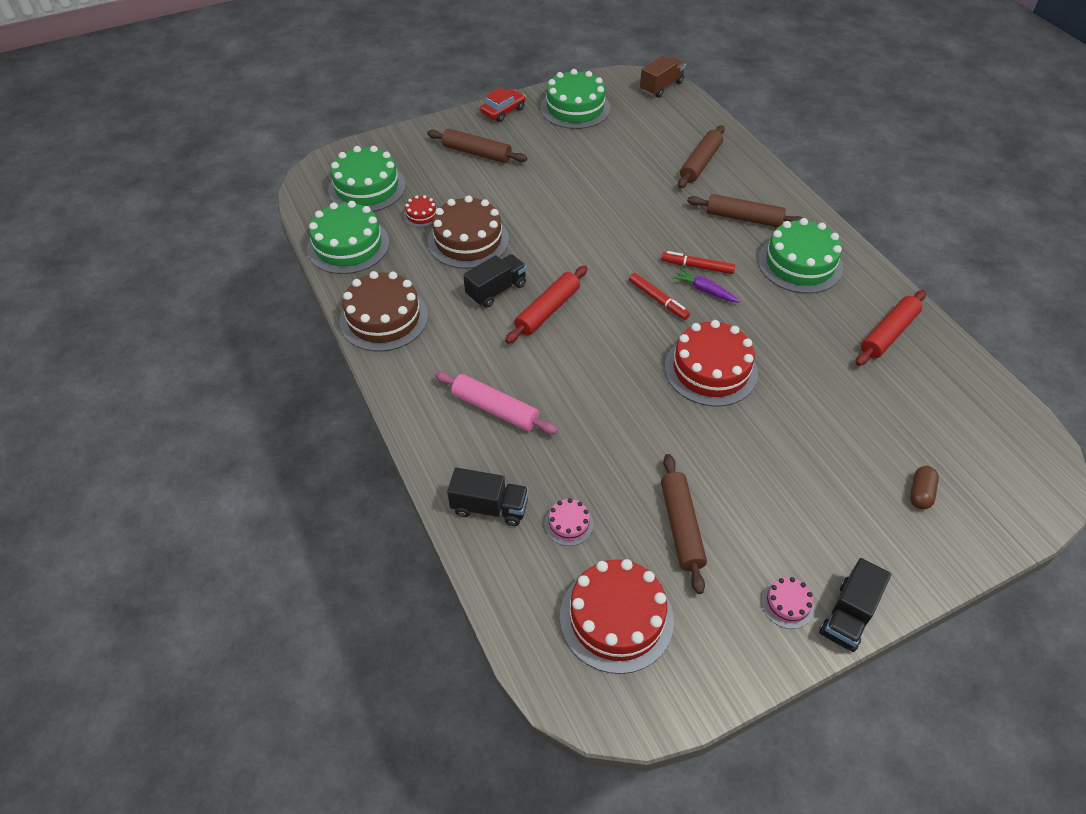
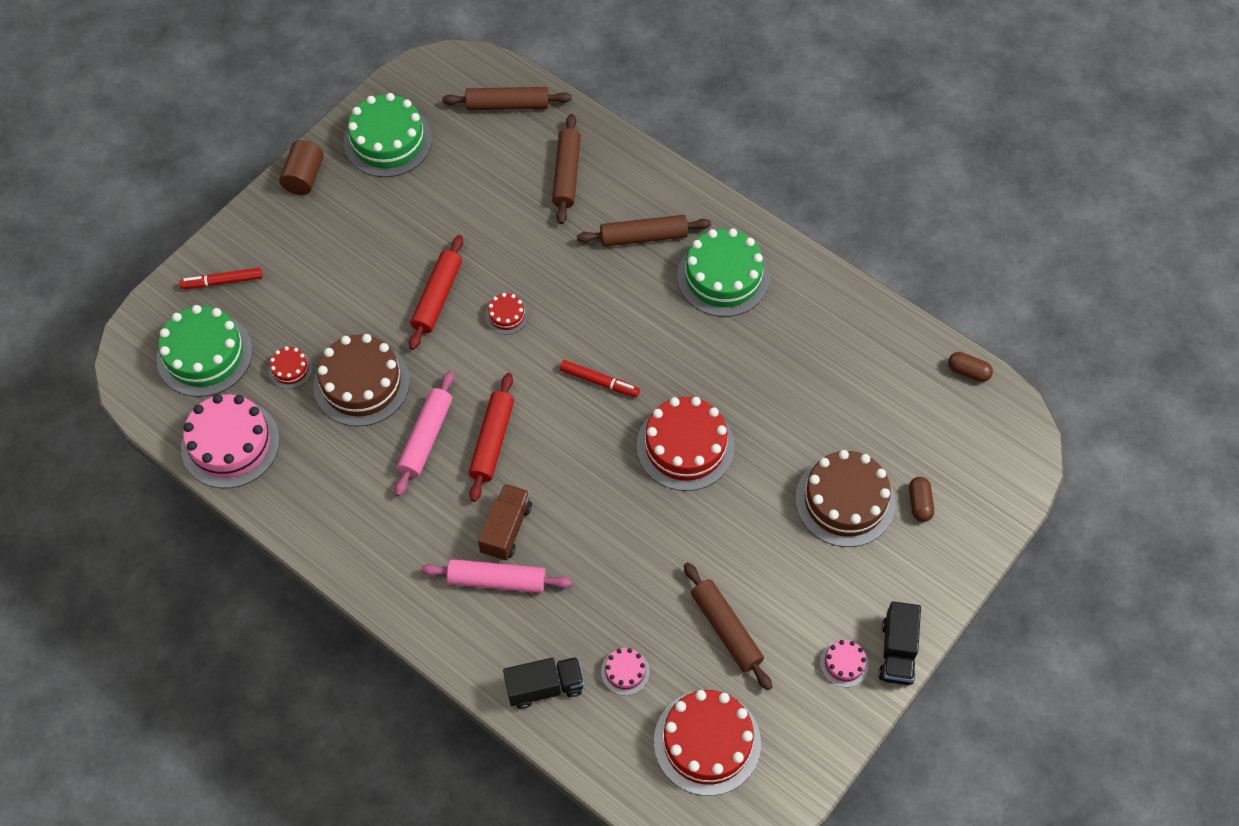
camera: 25 degrees left, 10 degrees up
(348, 245) = (230, 444): green cake -> pink cake
(384, 318) = (325, 521): brown cake -> brown cake (845, 501)
(477, 153) = (306, 254): brown rolling pin -> brown rolling pin (507, 105)
(496, 290) = (426, 437): black truck -> pink rolling pin
(503, 111) = (304, 177): red car -> brown cylinder
(605, 233) = (506, 315): none -> red cake
(661, 87) = (474, 69): brown truck -> brown truck (506, 529)
(697, 267) = (621, 322): red marker -> red marker (222, 282)
(705, 290) = (641, 350): purple carrot -> none
(888, 334) = (837, 333): red rolling pin -> red rolling pin (437, 297)
(1008, 404) = (968, 372): none -> brown capsule

